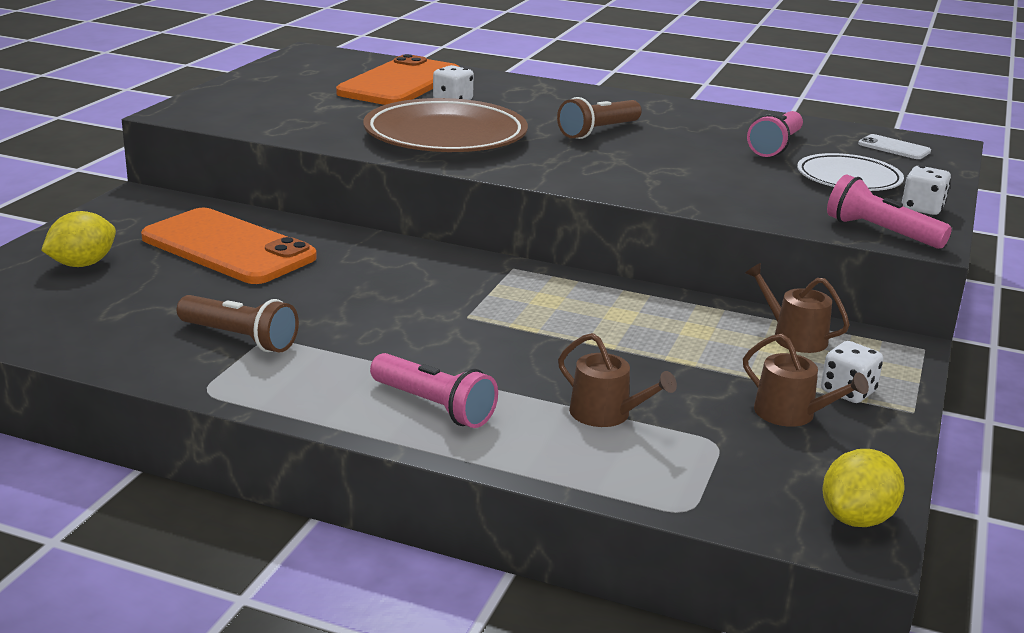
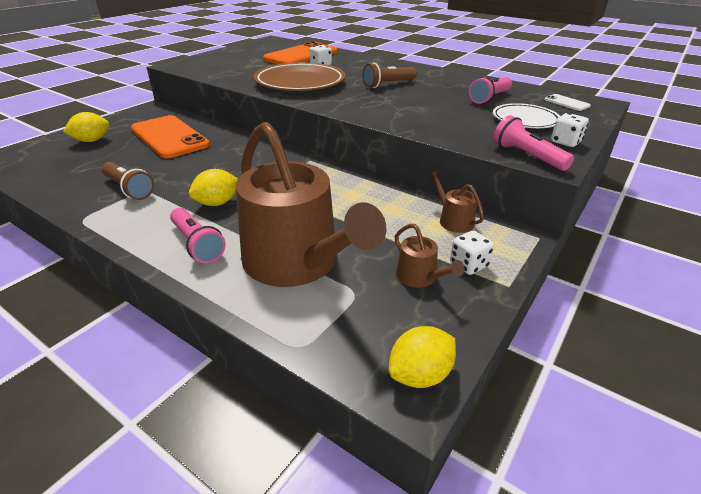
camera: 15 degrees right, 10 degrees up
(413, 346) = (217, 203): none -> yellow lemon
(606, 414) = (297, 262): brown watering can -> brown watering can, size x2.49

